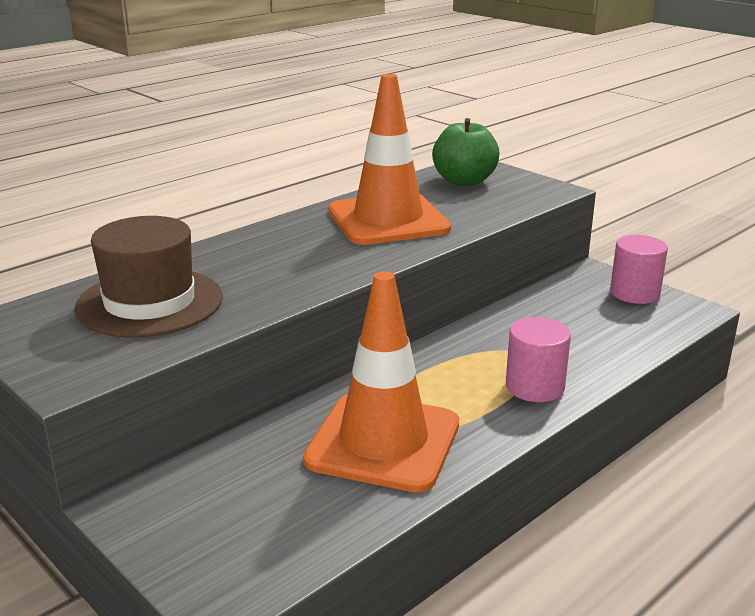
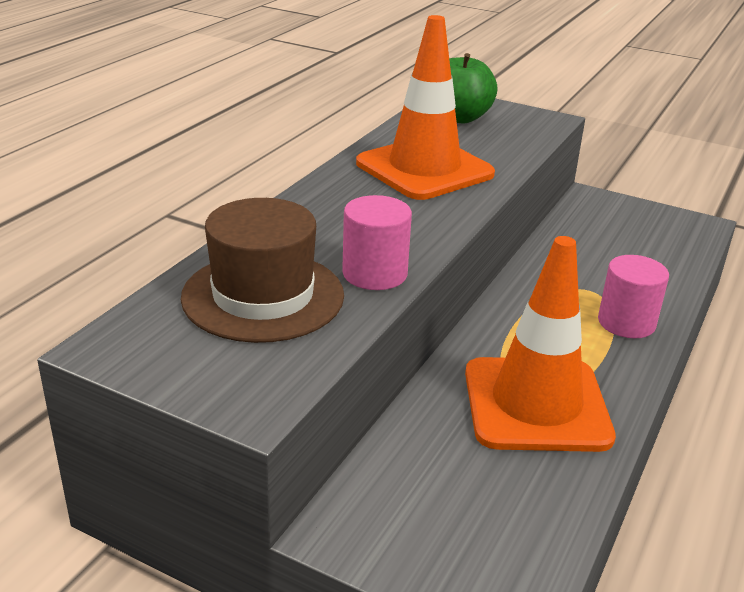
camera: 20 degrees left, 5 degrees up
(634, 293) = (641, 214): pink cylinder -> pink cylinder (374, 273)

